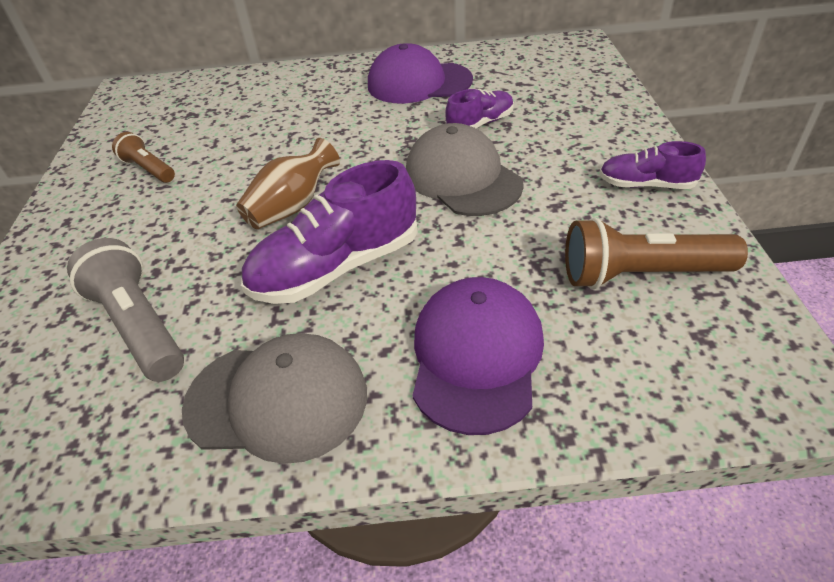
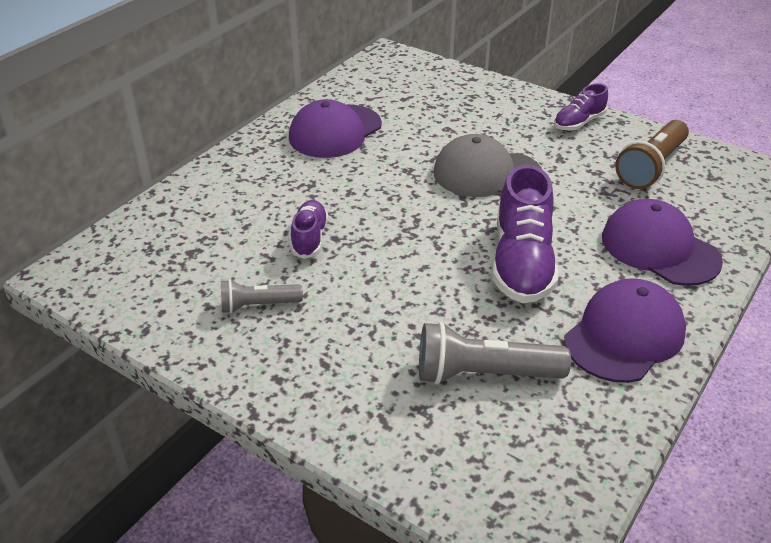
camera: 55 degrees left, 5 degrees down
(149, 169) = (258, 305): brown flashlight -> grey flashlight
(277, 400) = (624, 335): grey cap -> purple cap
(292, 207) = (425, 253): brown vase -> none
(480, 124) = (432, 137): purple shoe -> purple shoe (309, 238)

